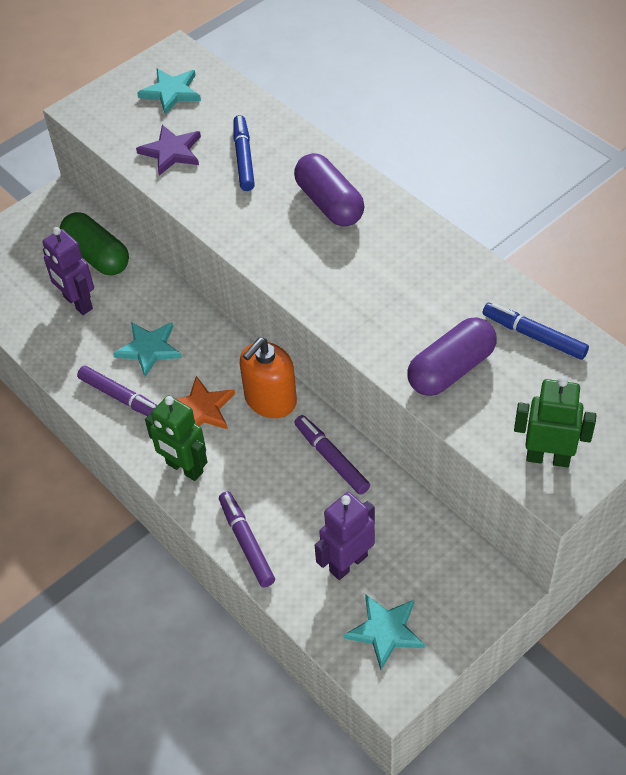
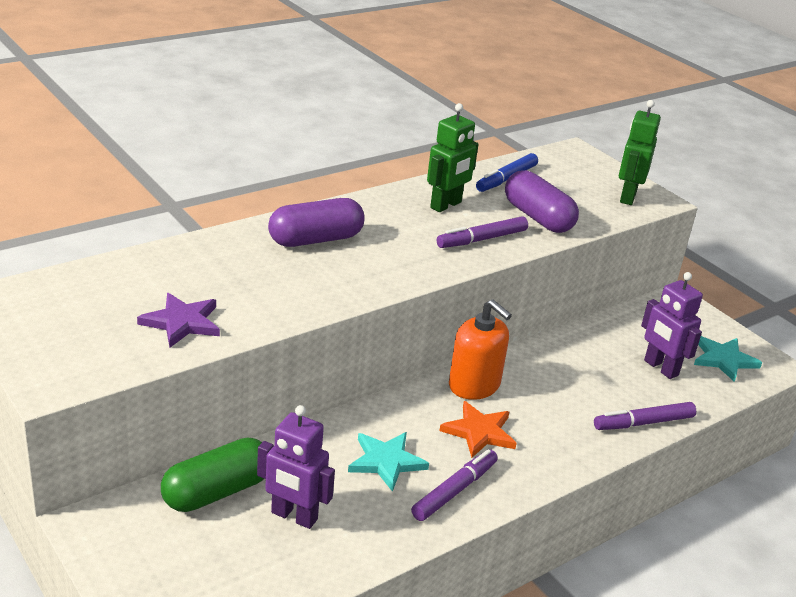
camera: 90 degrees left, 20 degrees down
(77, 303) = (294, 516): purple robot -> purple robot turned 60 degrees clockwise
(171, 92) = (69, 310): turquoise star -> none
(184, 468) = (555, 453): green robot -> green robot (446, 205)
(243, 158) = (221, 277): blue marker -> none
(331, 458) = (549, 359): purple marker -> purple marker (482, 239)

